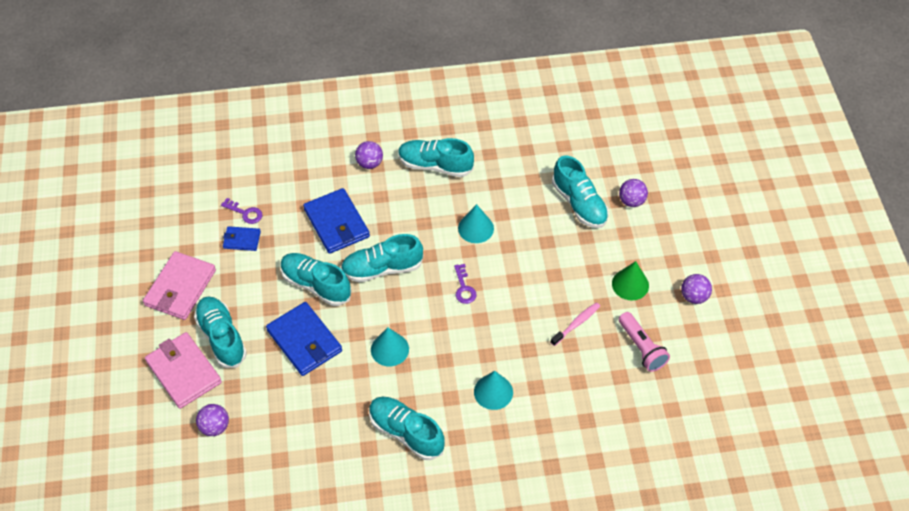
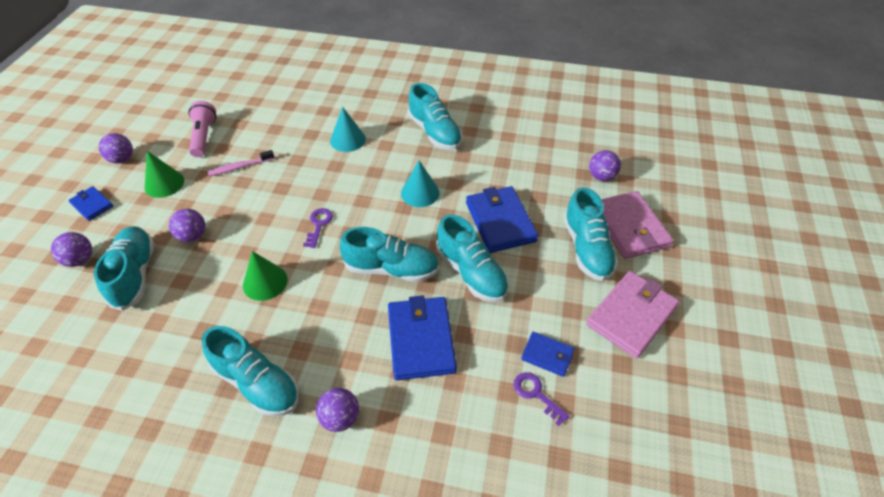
camera: 160 degrees left, 5 degrees down
(475, 228) = (265, 282): turquoise cone -> green cone
(562, 246) = (192, 236): none -> purple ball
(671, 245) = (92, 205): none -> blue wallet

